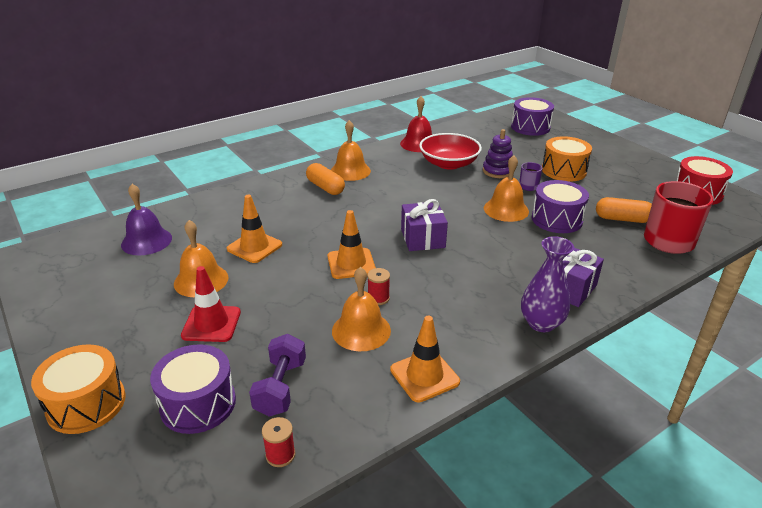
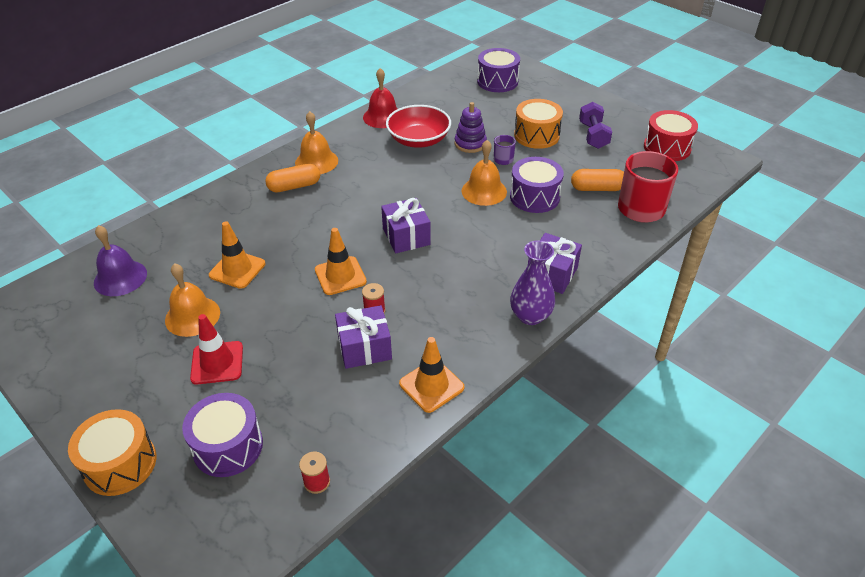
camera: 10 degrees left, 10 degrees up
(280, 387) = (301, 418): purple dumbbell -> purple dumbbell (593, 135)
(325, 187) = (294, 186): orange capsule -> orange capsule turned 60 degrees counterclockwise
(361, 330) = (364, 348): orange bell -> purple gift

